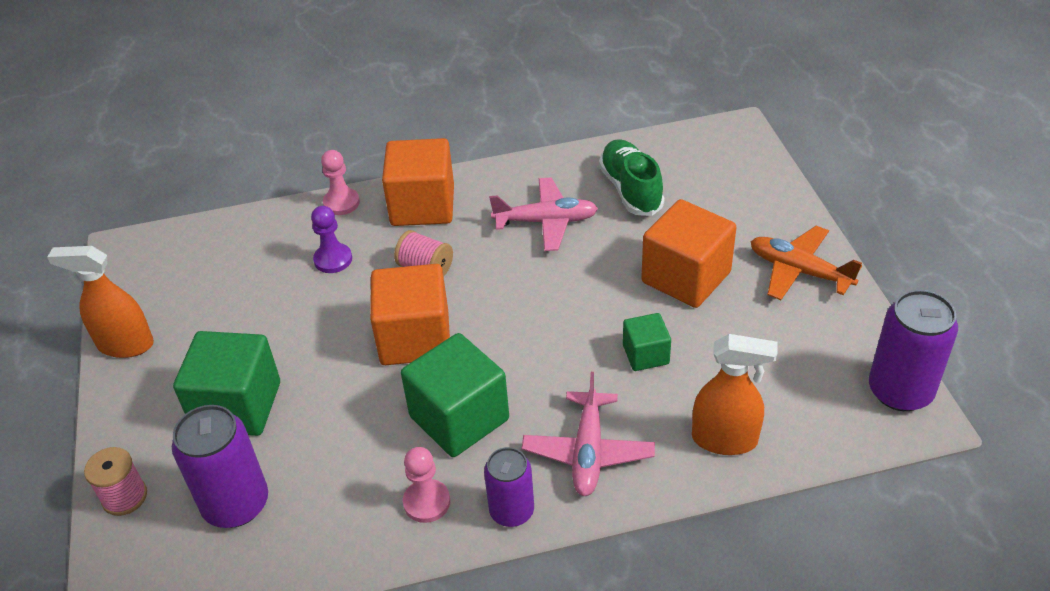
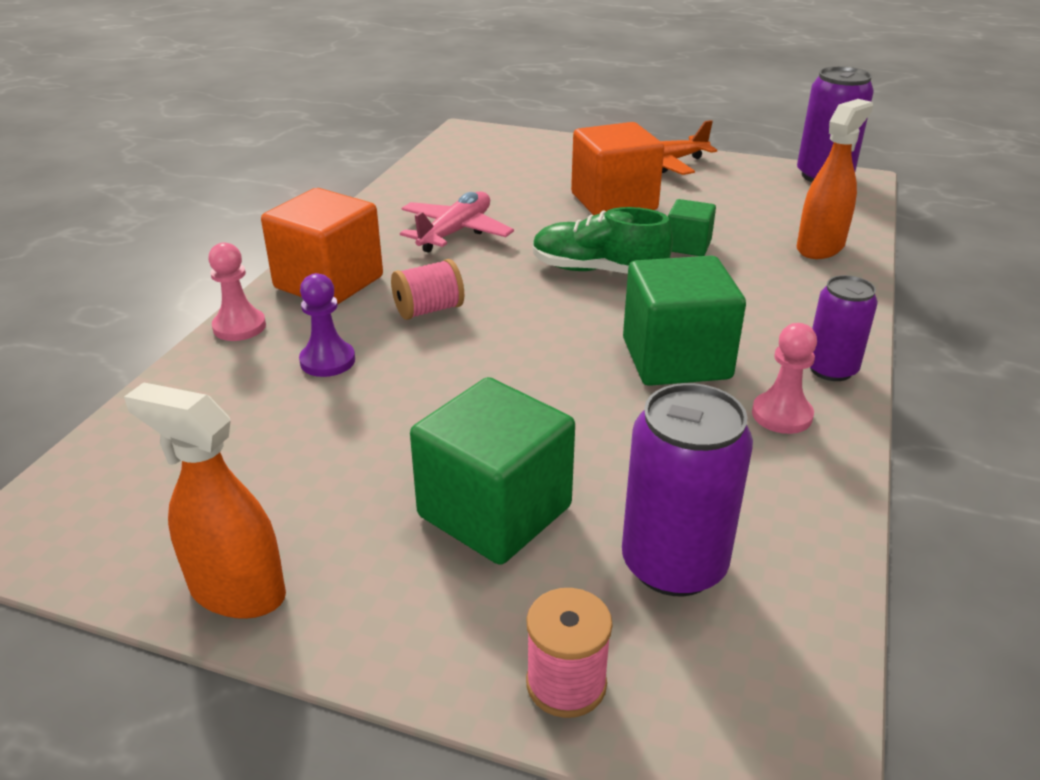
camera: 60 degrees left, 10 degrees down
(125, 345) = (237, 591): orange spray bottle -> orange spray bottle turned 75 degrees clockwise
(415, 338) = (528, 348): orange cube -> none
(588, 452) = (784, 307): pink plane -> none
(631, 189) = (472, 187): green shoe -> green shoe (598, 270)

